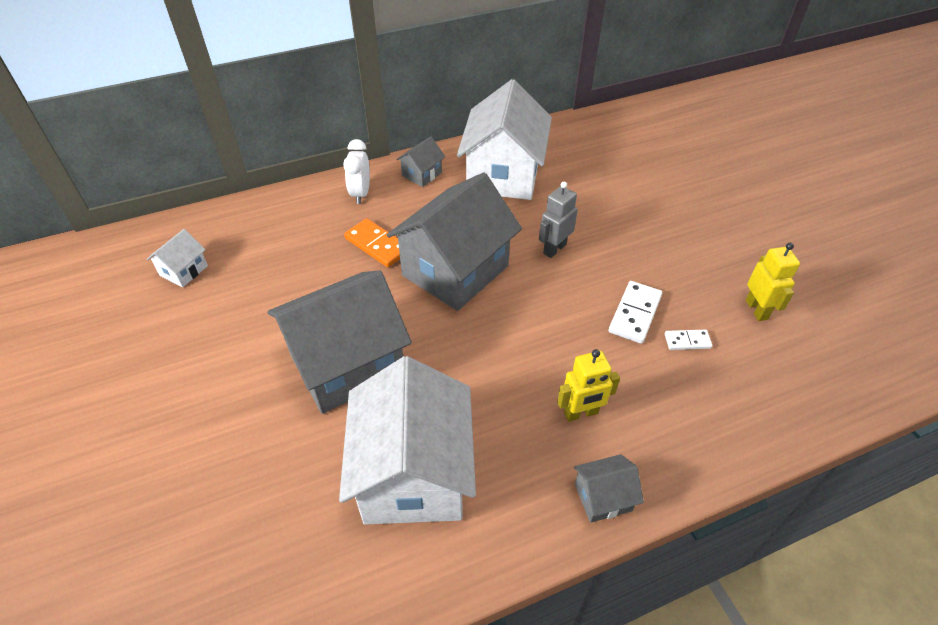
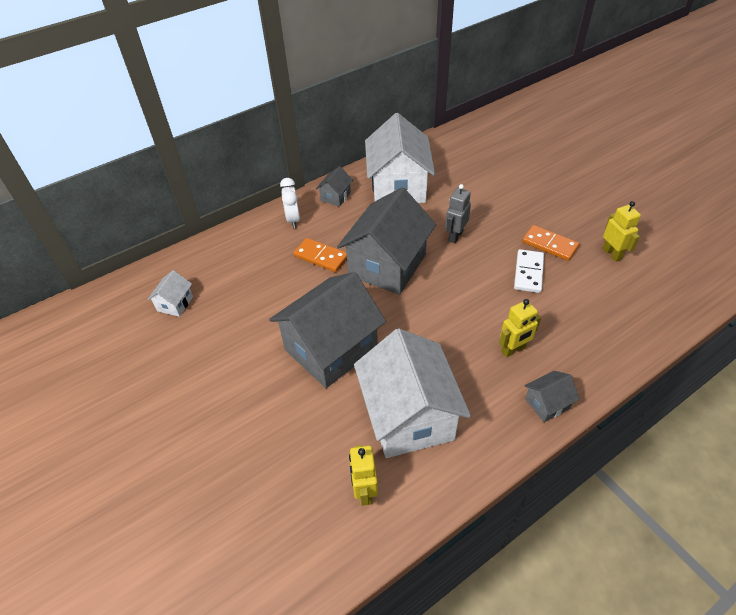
camera: 10 degrees left, 0 degrees up
(320, 563) = (364, 491): none -> yellow robot
(675, 282) = (549, 244): none -> orange domino
(687, 341) = (571, 285): white domino -> none

